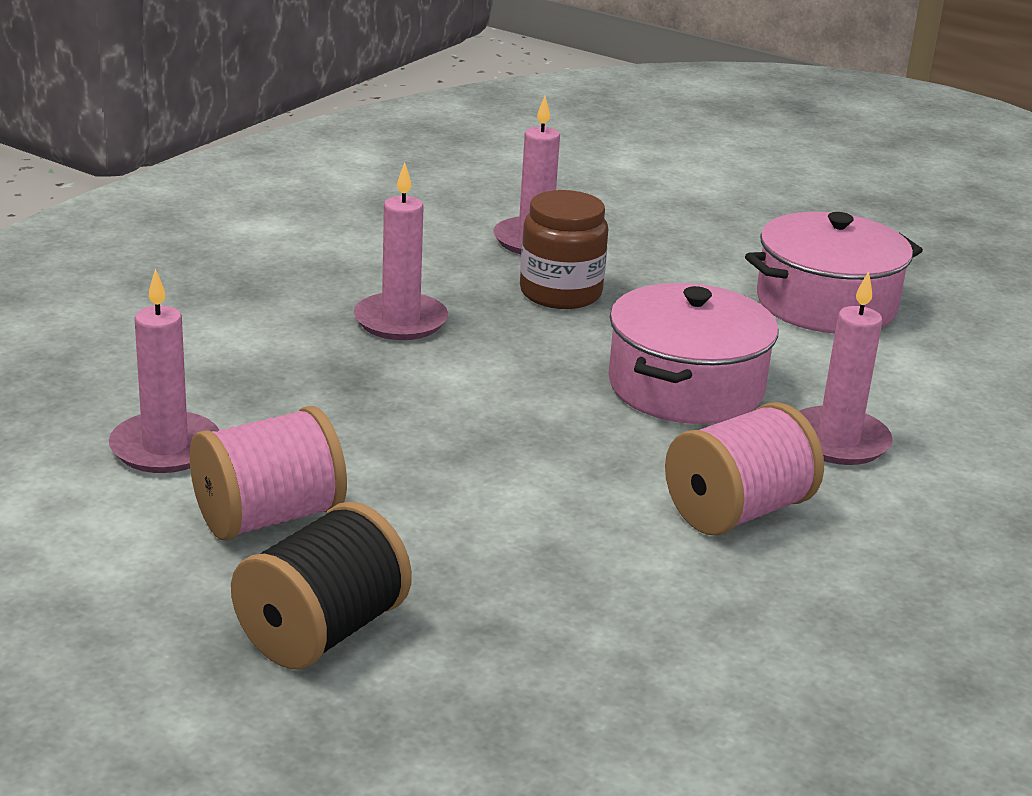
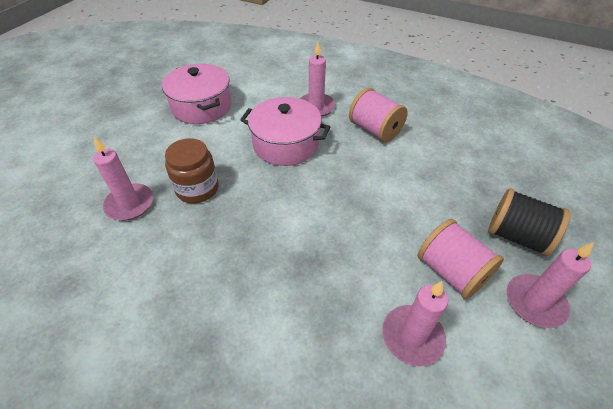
camera: 95 degrees left, 20 degrees up
(400, 321) = (239, 251): pink candle -> pink candle (534, 302)

